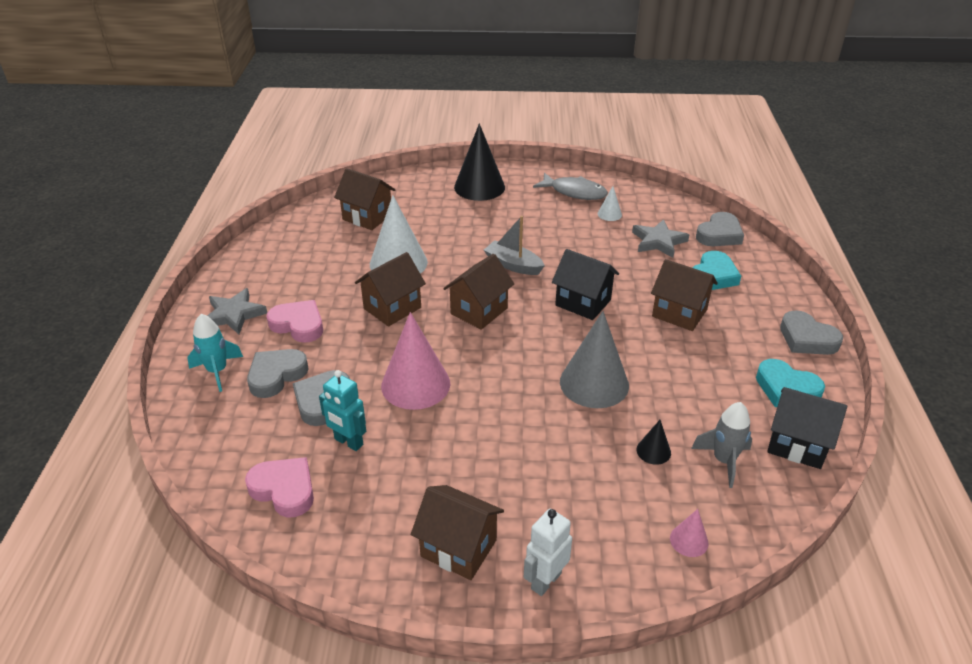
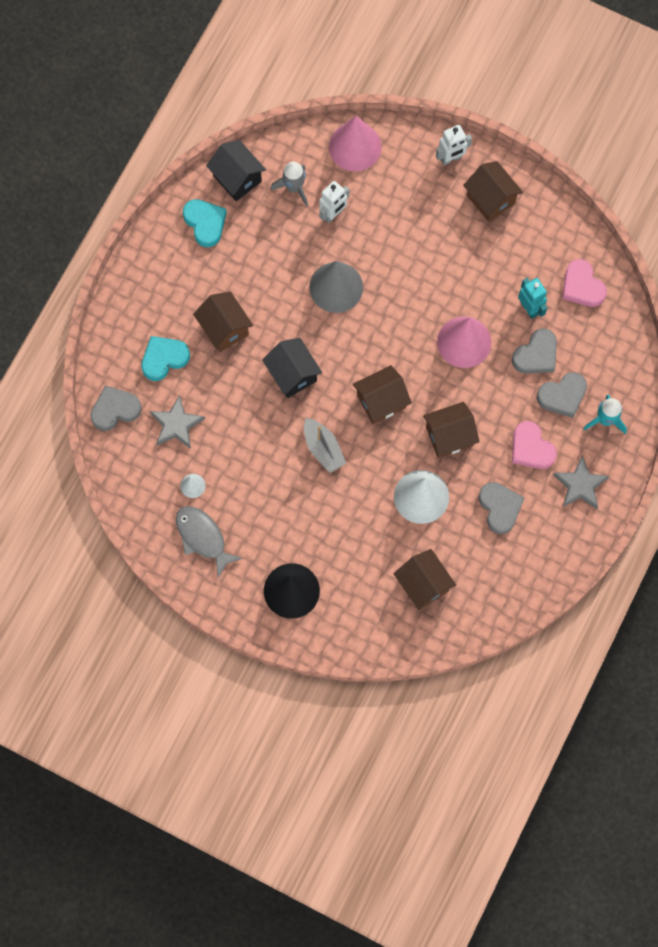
camera: 155 degrees left, 35 degrees up
(653, 451) = (333, 214): black cone -> white robot
(689, 540) = (355, 147): pink cone -> pink cone, size x2.19
(807, 338) = (149, 260): grey heart -> grey heart (500, 508)

